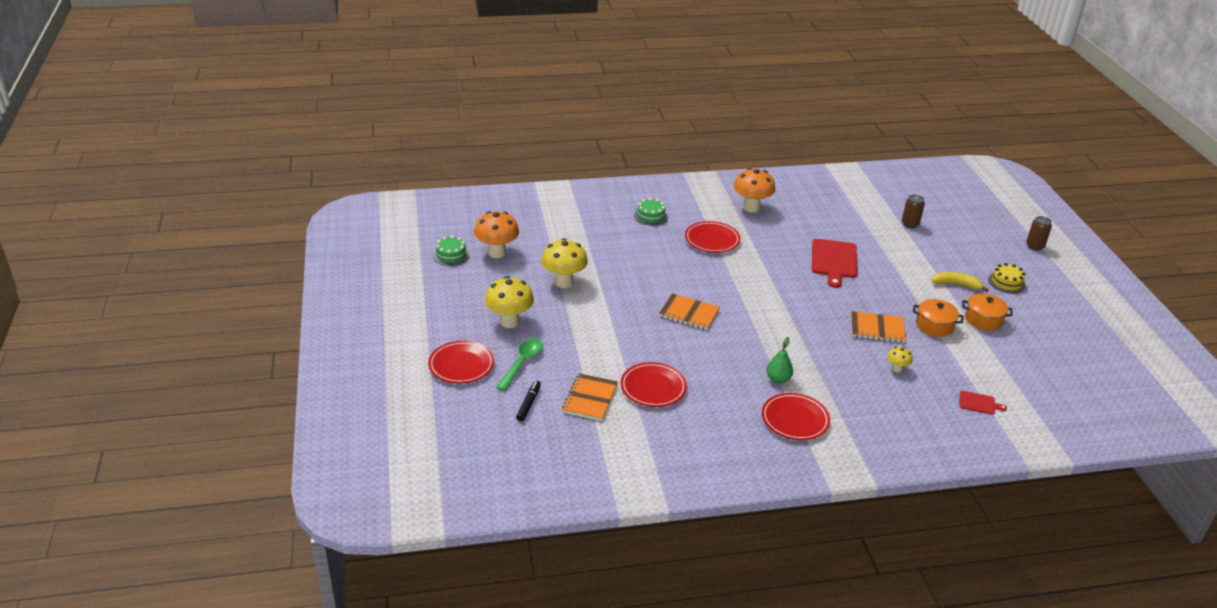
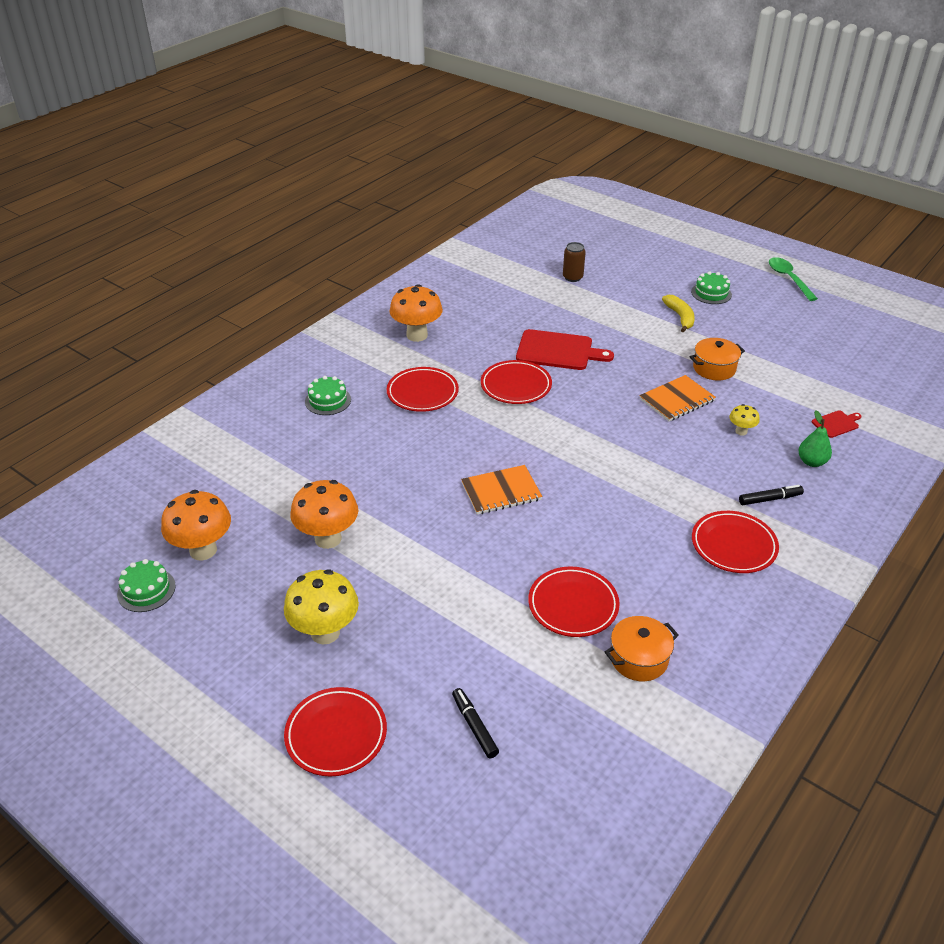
camera: 40 degrees left, 5 degrees up
(522, 363) = (404, 677): green spoon -> green spoon (788, 279)
(564, 282) = (328, 539): yellow mushroom -> orange mushroom
(590, 398) = (529, 667): orange notebook -> none
(776, 265) = (516, 386): none -> red plate
(778, 379) = (667, 511): green pear -> green pear (811, 462)
(834, 261) = (558, 351): red cutting board -> red cutting board turned 45 degrees counterclockwise
(858, 413) = (770, 499): none -> black marker
(956, 285) = (680, 317): yellow banana -> yellow banana turned 105 degrees clockwise
(983, 320) = (740, 339): orange pot -> orange pot (639, 658)
(1006, 282) = (711, 293): yellow cake -> green cake
(1034, 246) = (688, 247): brown can -> none

